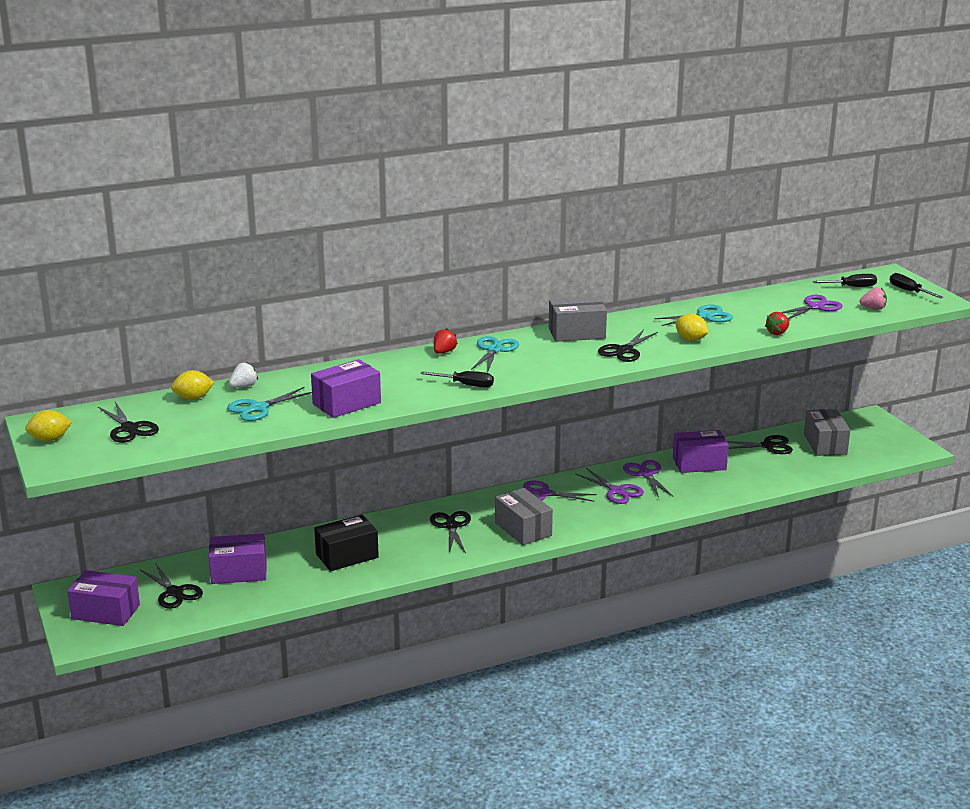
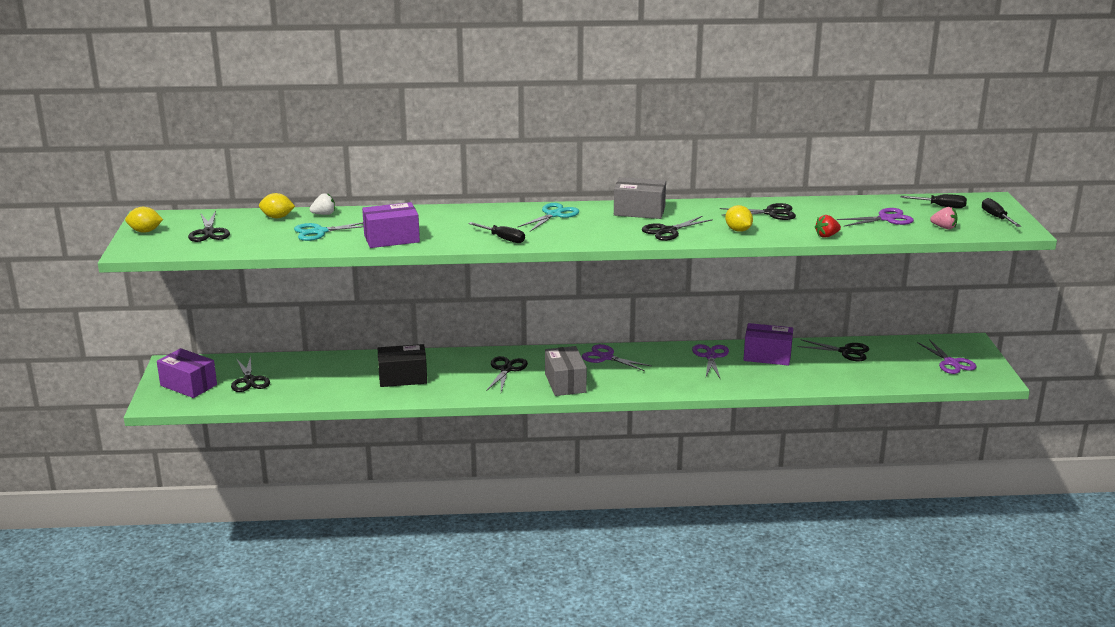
camera: 20 degrees right, 0 degrees up
(239, 572) = (309, 374): purple box -> none
(444, 352) = (510, 210): red strawberry -> none
(617, 491) = (673, 366): purple scissors -> purple scissors (951, 363)
(705, 316) = (771, 213): turquoise scissors -> black scissors
(825, 444) = (903, 359): grey box -> none

